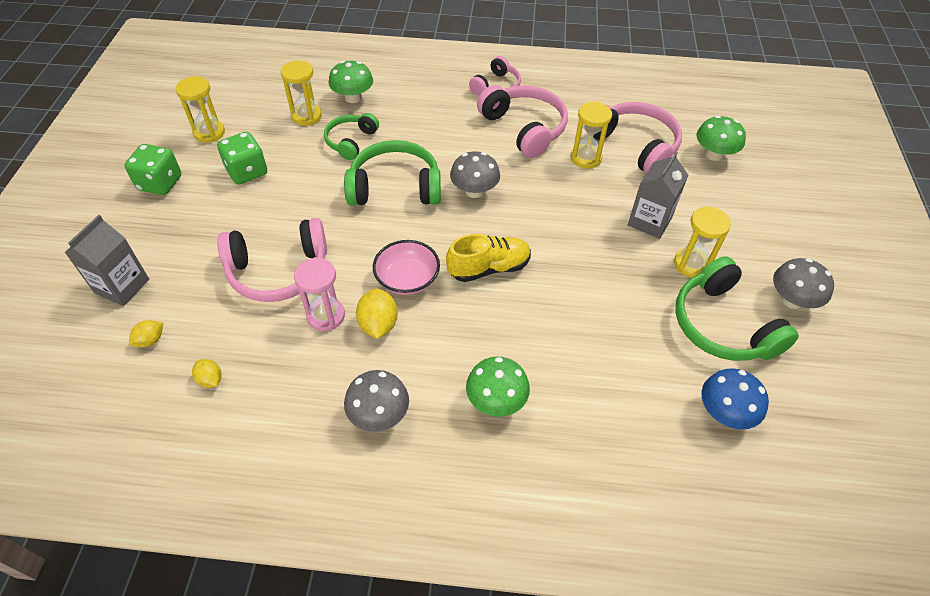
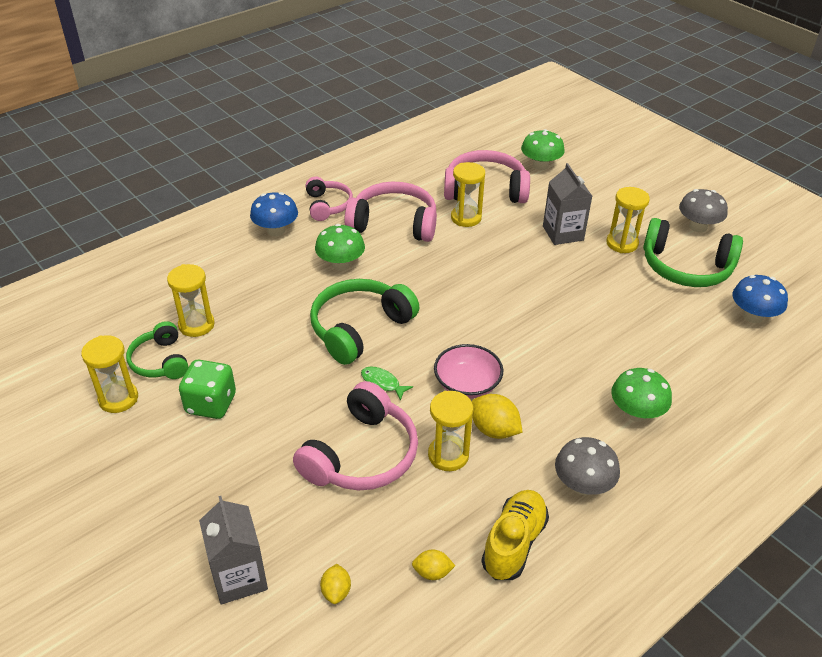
camera: 45 degrees left, 10 degrees down
(160, 183) = (136, 473): green dice -> none
(326, 316) = (448, 455): pink hourglass -> yellow hourglass
(351, 141) = (269, 319): green headphones -> green headphones (160, 361)
(353, 98) = (217, 284): green mushroom -> green mushroom (341, 264)
(356, 235) = (382, 383): none -> green fish
(437, 84) = (276, 230): none -> blue mushroom
(474, 191) = (423, 290): grey mushroom -> none
(489, 268) = (510, 335): yellow shoe -> yellow shoe (514, 543)

